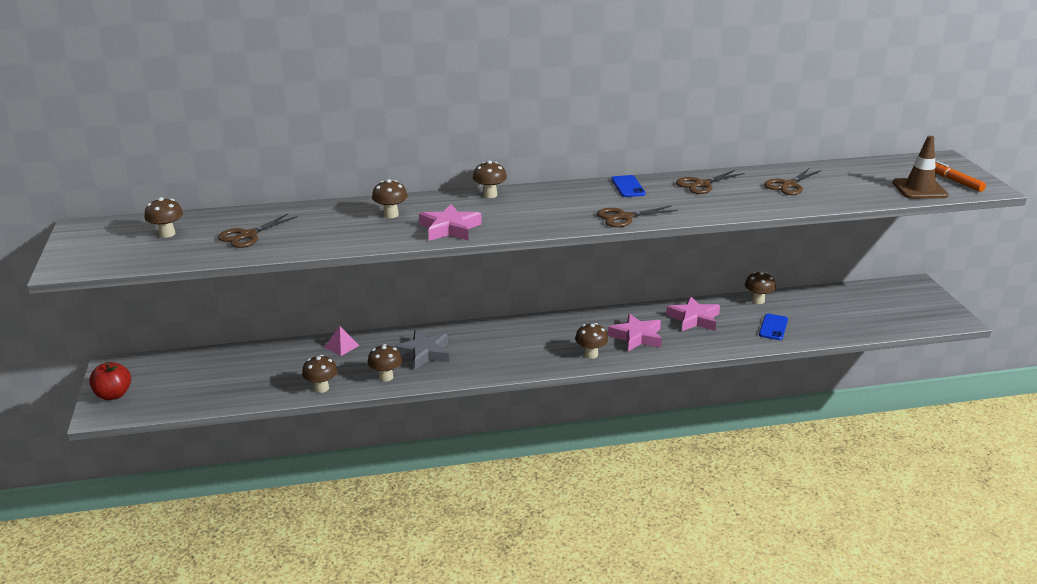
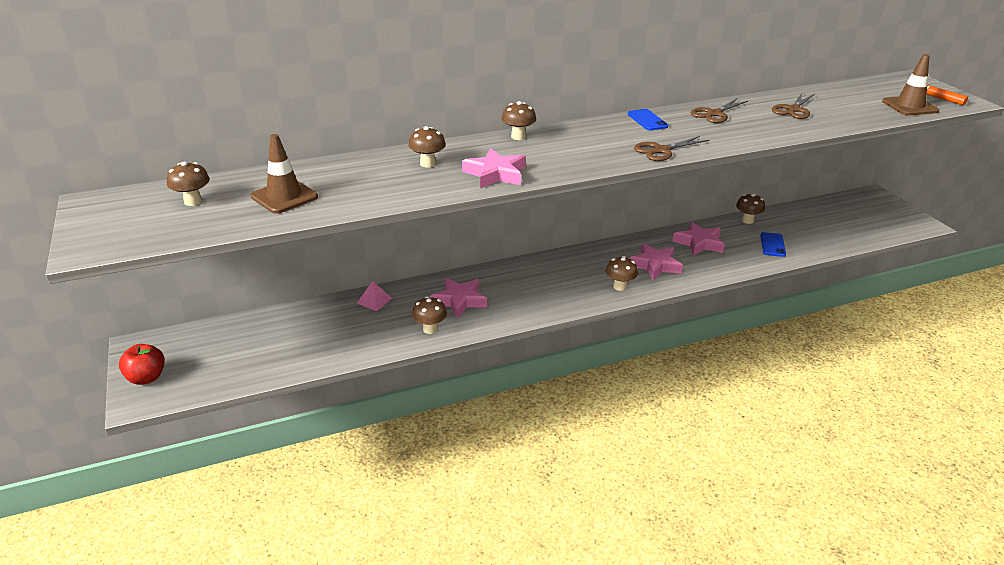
camera: 10 degrees left, 5 degrees up
(248, 235) = (284, 197): brown scissors -> brown traffic cone
(321, 388) = (368, 347): brown mushroom -> none
(424, 353) = (459, 300): grey star -> pink star

